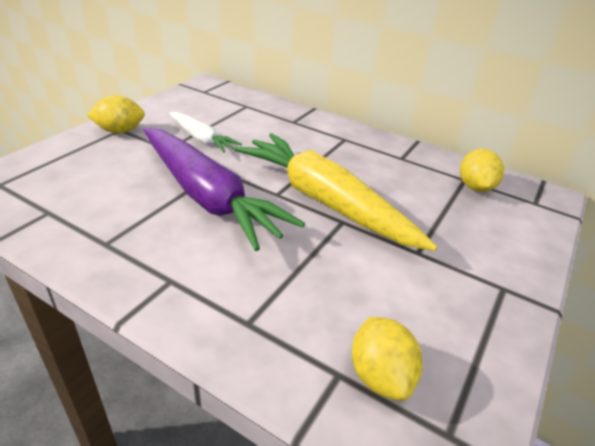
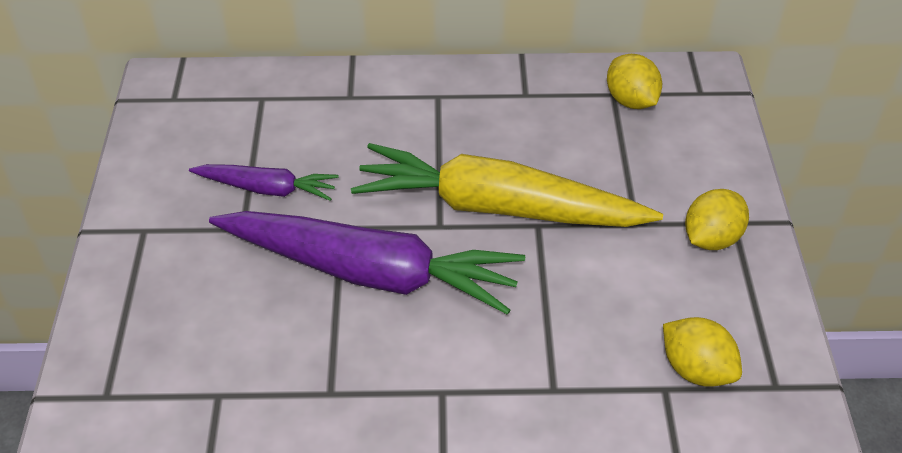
camera: 30 degrees left, 10 degrees up
(120, 131) = (147, 233): yellow lemon -> yellow lemon (711, 239)
(201, 138) = (267, 189): white carrot -> purple carrot

